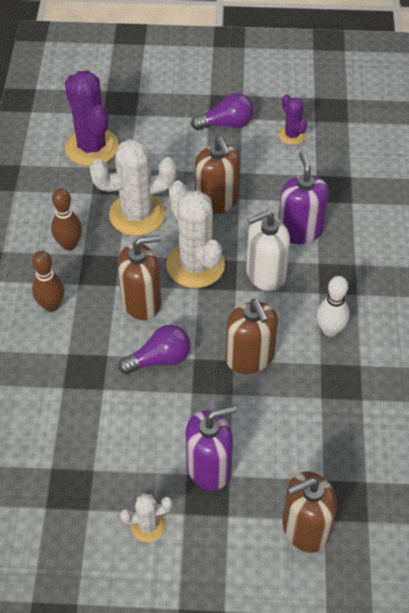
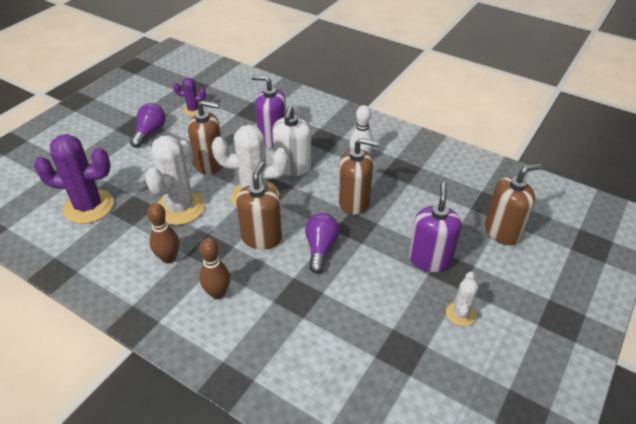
camera: 60 degrees left, 10 degrees down
(305, 528) = (502, 231): brown soap dispenser -> brown soap dispenser turned 120 degrees counterclockwise

